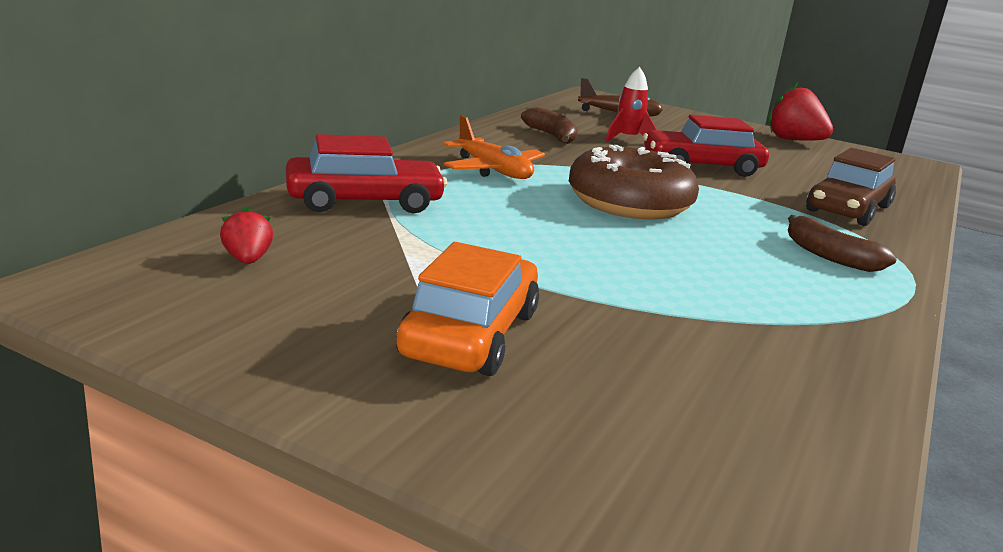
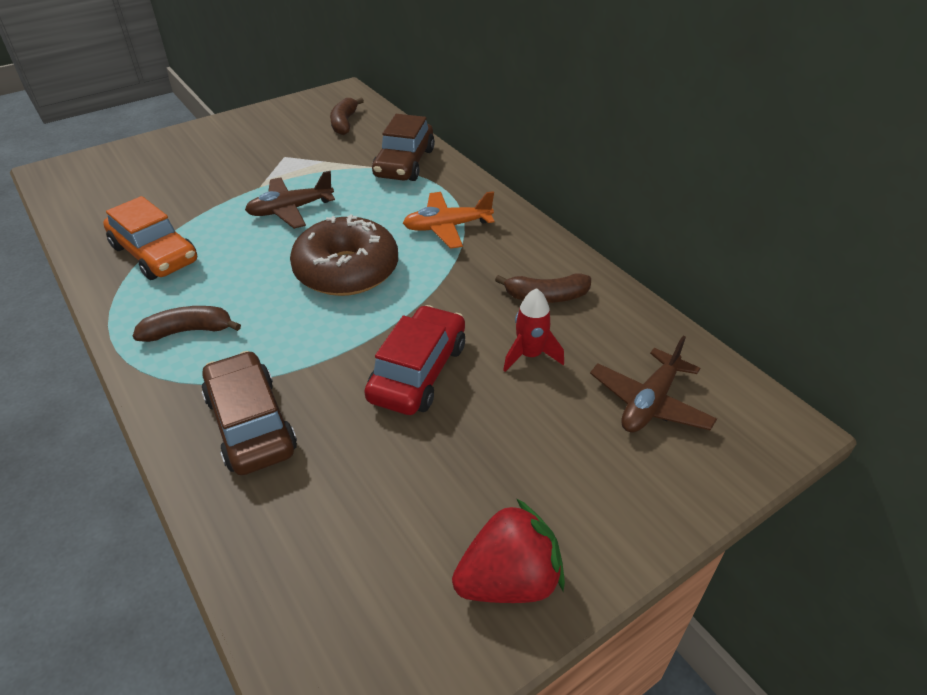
camera: 120 degrees right, 20 degrees up
(247, 260) = (344, 123): red strawberry -> brown banana
(364, 202) = (404, 163): red car -> brown car
(470, 334) = (232, 158): orange car -> orange car (155, 254)
(564, 251) = (290, 210): none -> brown plane

